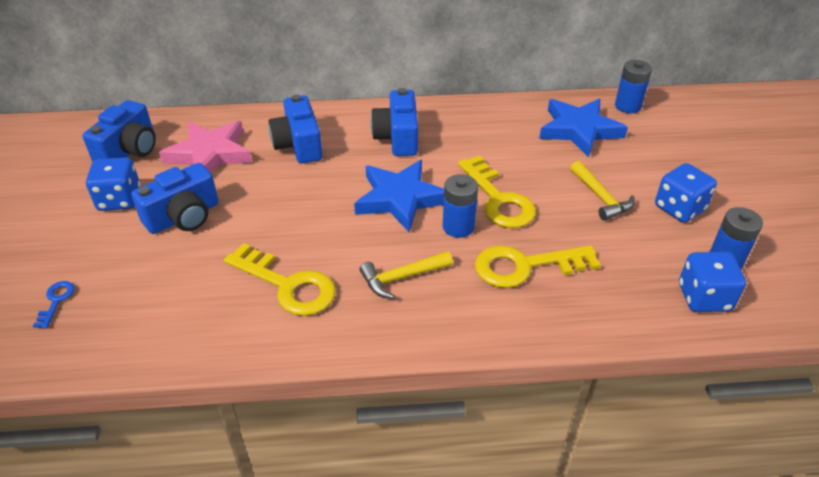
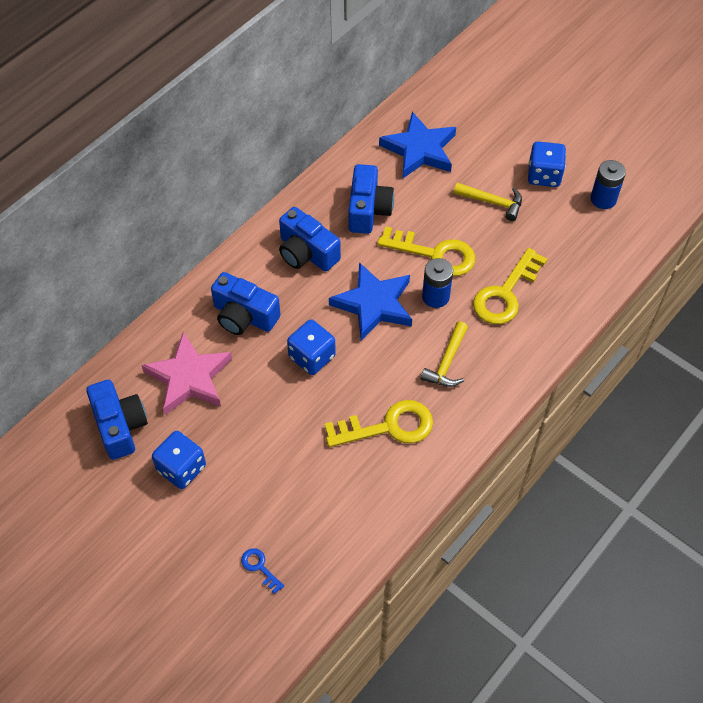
camera: 45 degrees left, 15 degrees up
(183, 216) = (249, 440): blue camera -> blue camera (368, 210)
(628, 106) = (427, 101): blue battery -> none
(704, 297) = (616, 236): blue dice -> blue dice (312, 357)

